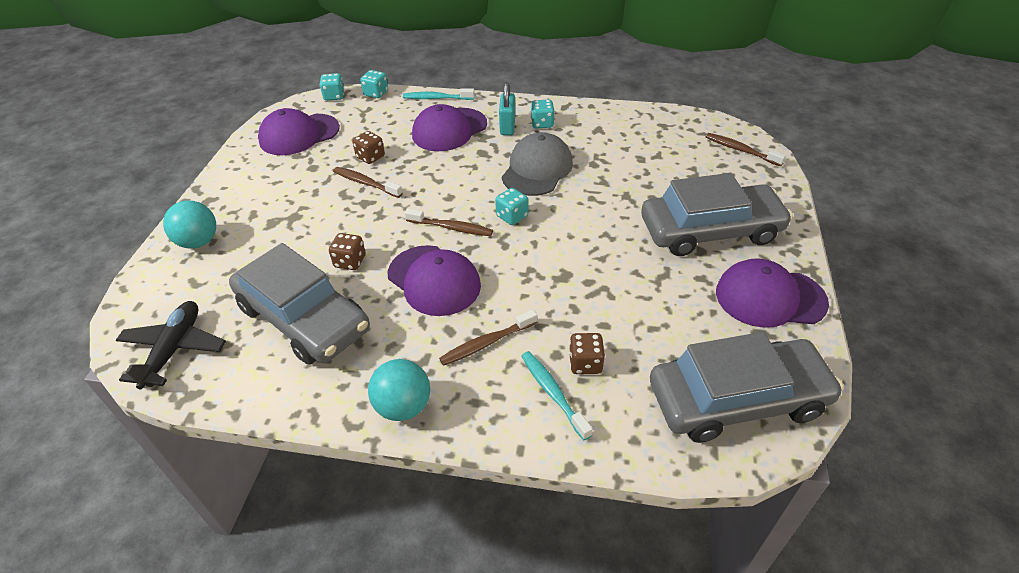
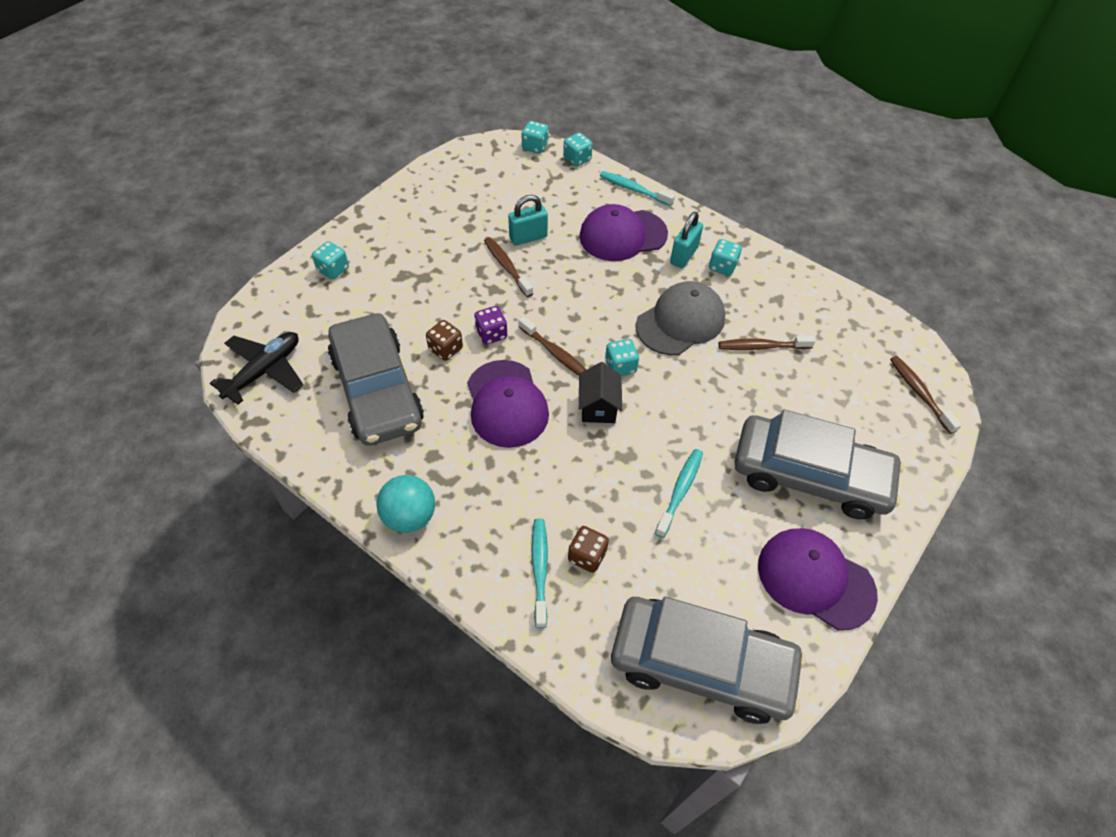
camera: 25 degrees right, 10 degrees up
(199, 242) = (333, 269): turquoise ball -> turquoise dice
(299, 135) = (477, 182): purple cap -> none
(370, 157) = (528, 237): brown dice -> turquoise padlock
(385, 235) = (491, 334): none -> purple dice
(486, 343) = (513, 491): brown toothbrush -> brown toothbrush (761, 346)
(514, 251) = (598, 407): none -> black house
(624, 282) = (680, 491): none -> turquoise toothbrush

